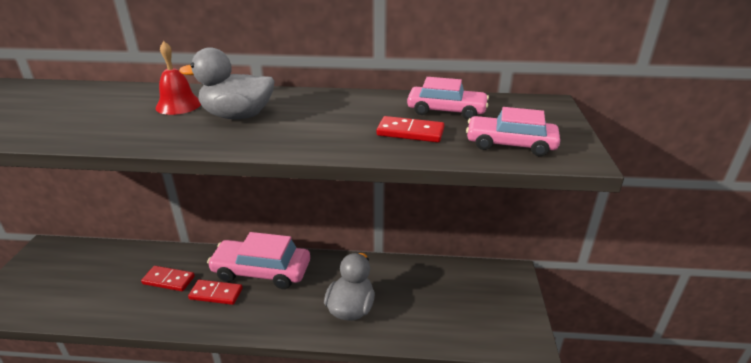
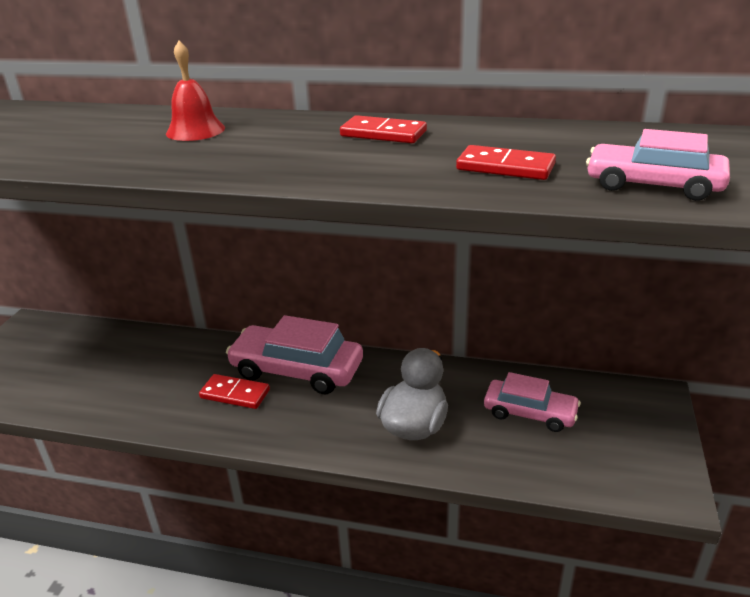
camera: 10 degrees right, 0 degrees up
(168, 280) = (176, 373): red domino -> red domino (383, 134)
(238, 116) = (270, 143): grey duck -> none
(446, 111) = (561, 142): pink car -> pink car (530, 413)

